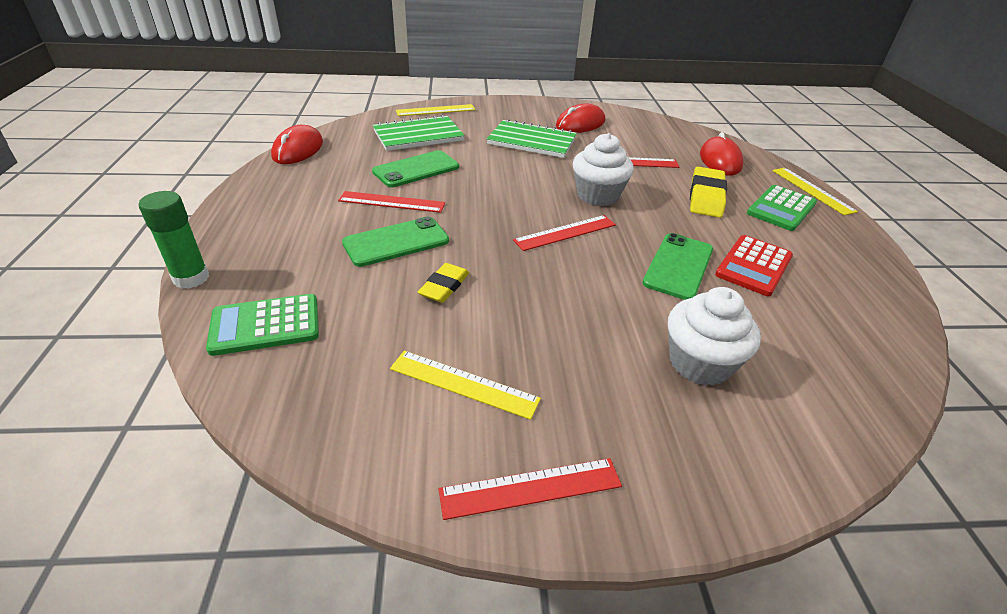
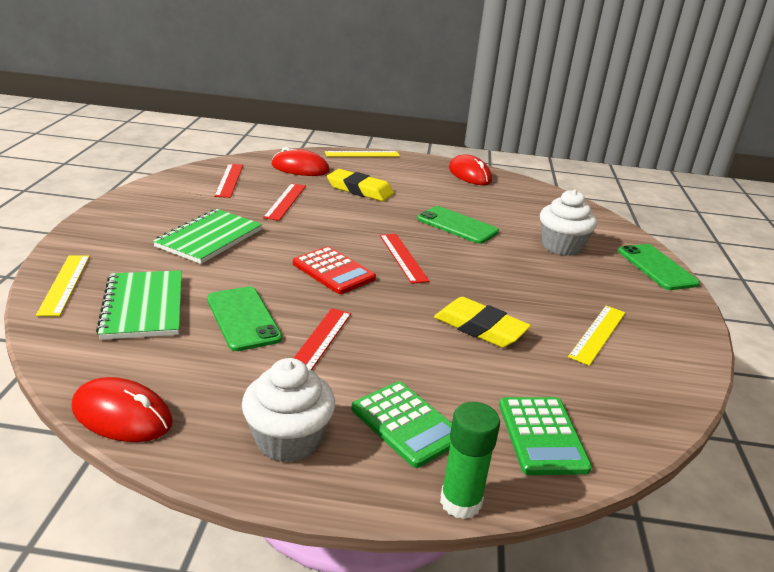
camera: 80 degrees left, 10 degrees down
(396, 242) = (404, 347): green phone -> green phone (657, 267)
(444, 286) = (480, 328): yellow eraser -> yellow eraser, size x1.57
(531, 487) = (677, 322): red ruler -> red ruler (229, 180)
(580, 124) = (182, 205): red mouse -> red mouse (469, 174)
(597, 195) = (342, 230): white cupcake -> white cupcake (288, 440)
(753, 266) = (458, 201): red calculator -> red calculator (333, 271)
(781, 208) = (385, 171): green calculator -> green calculator (406, 424)

